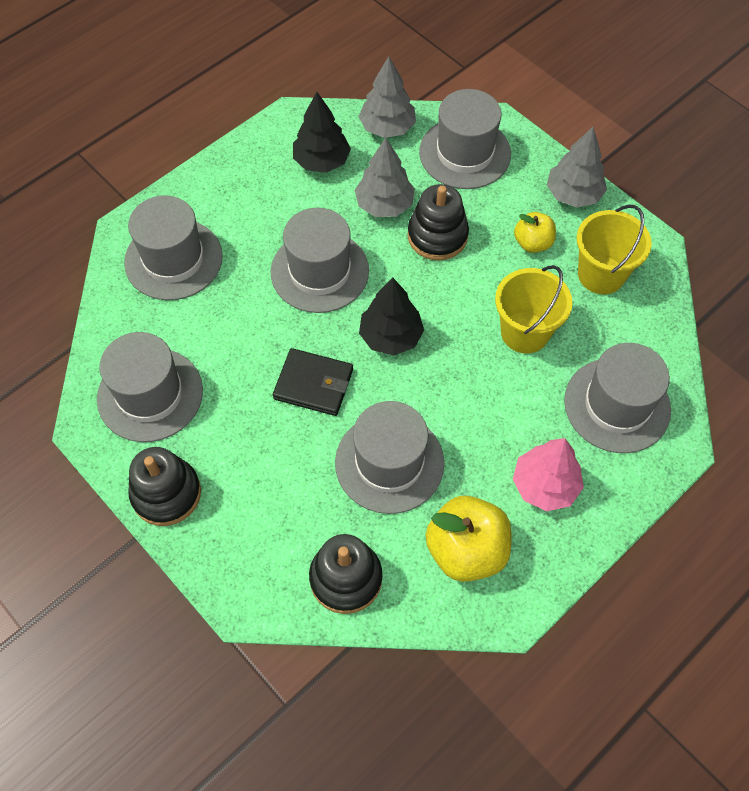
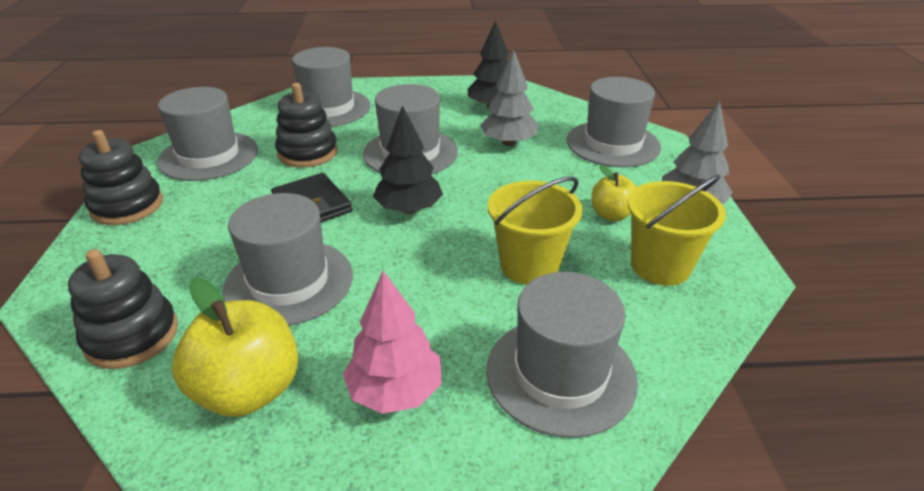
camera: 40 degrees right, 25 degrees down
(387, 127) = (565, 110): grey tree -> none
(437, 236) = (528, 174): black stacking toy -> black stacking toy (308, 153)

